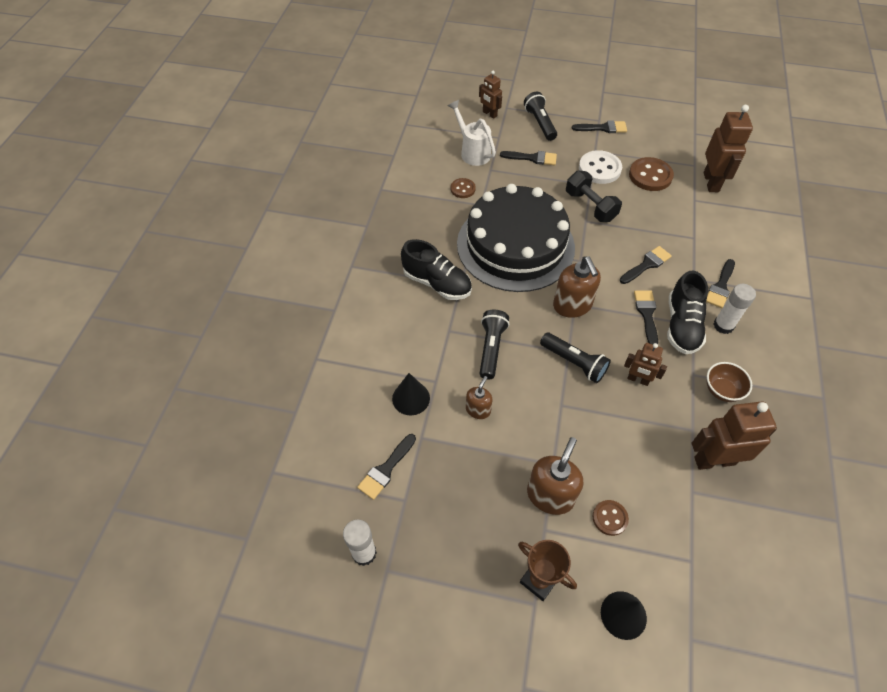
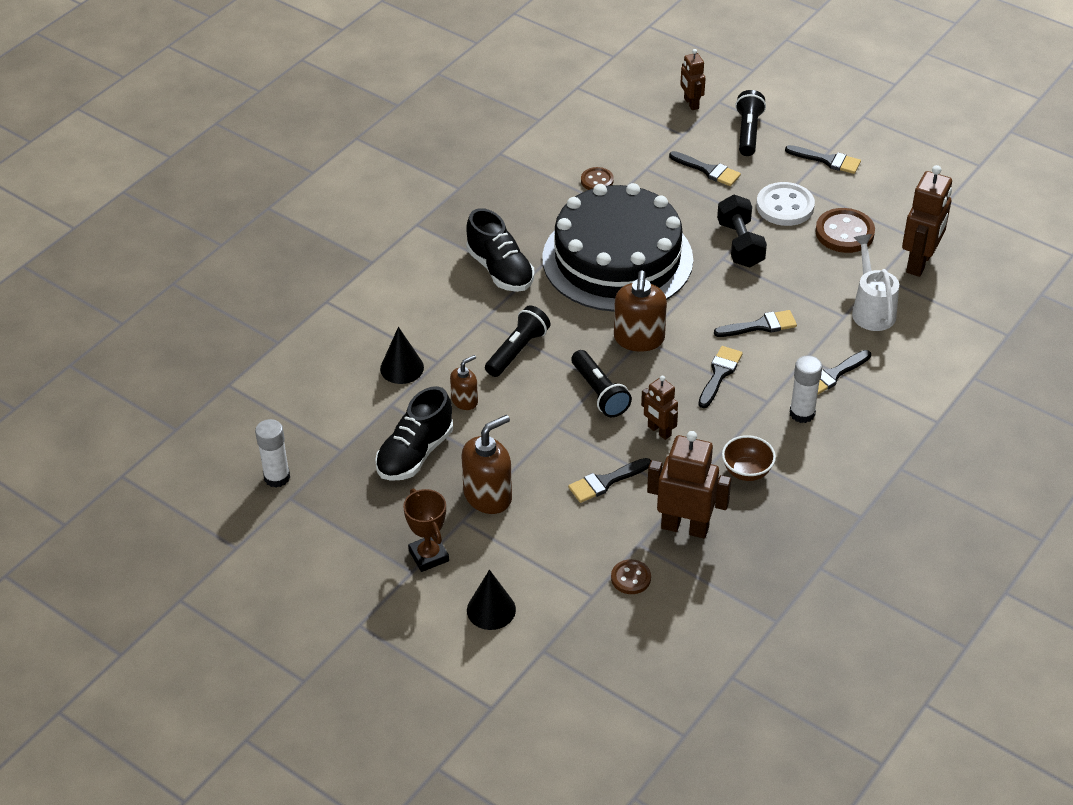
camera: 25 degrees right, 10 degrees down
(386, 469) = (338, 419): black brush -> black brush (606, 482)
(472, 152) = (638, 142): white watering can -> white watering can (871, 309)
(610, 518) = (535, 534): brown button -> brown button (631, 578)
(682, 325) = (752, 398): black shoe -> black shoe (415, 453)

